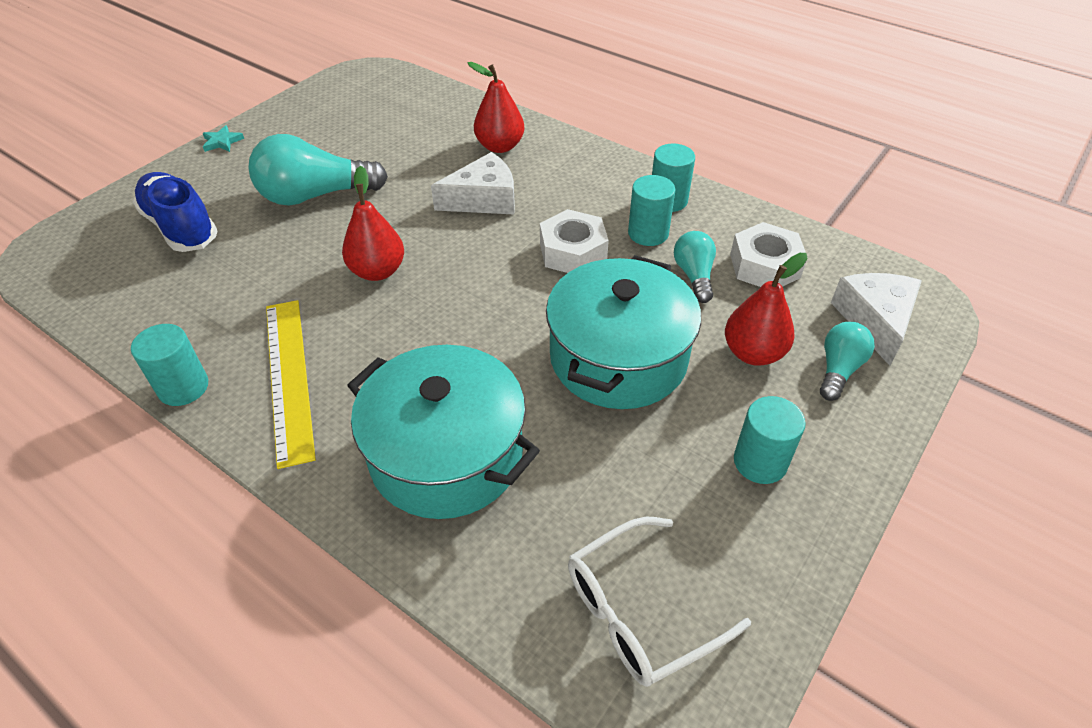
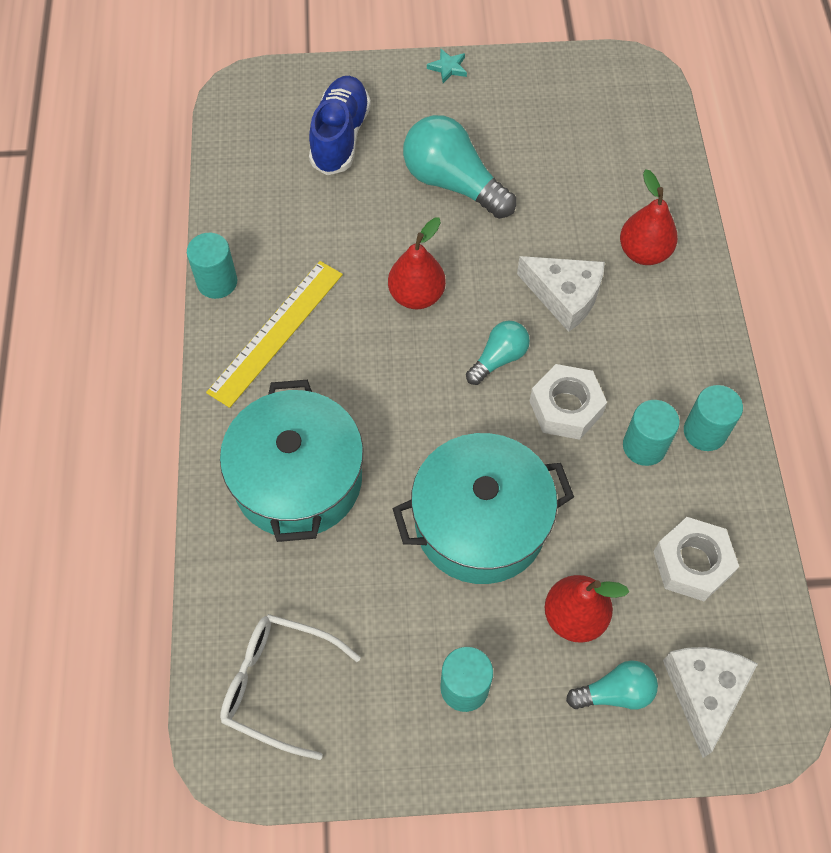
camera: 50 degrees right, 15 degrees up
(694, 276) = (625, 516): turquoise light bulb -> turquoise light bulb (498, 359)
(875, 321) = (704, 692): white cheese -> white cheese turned 45 degrees counterclockwise

